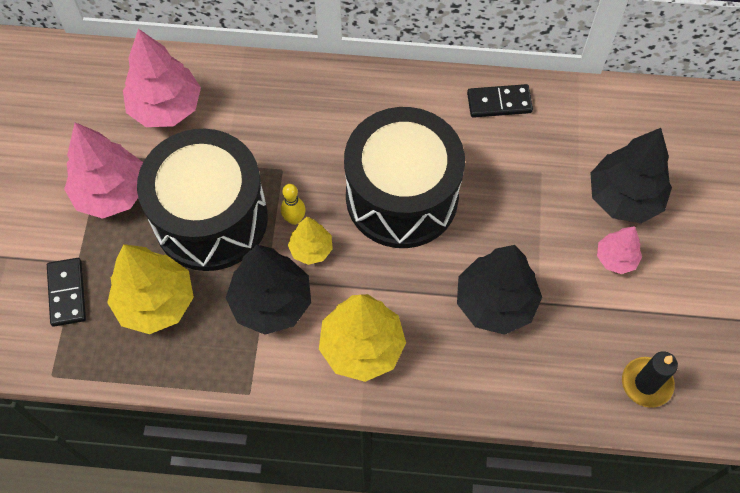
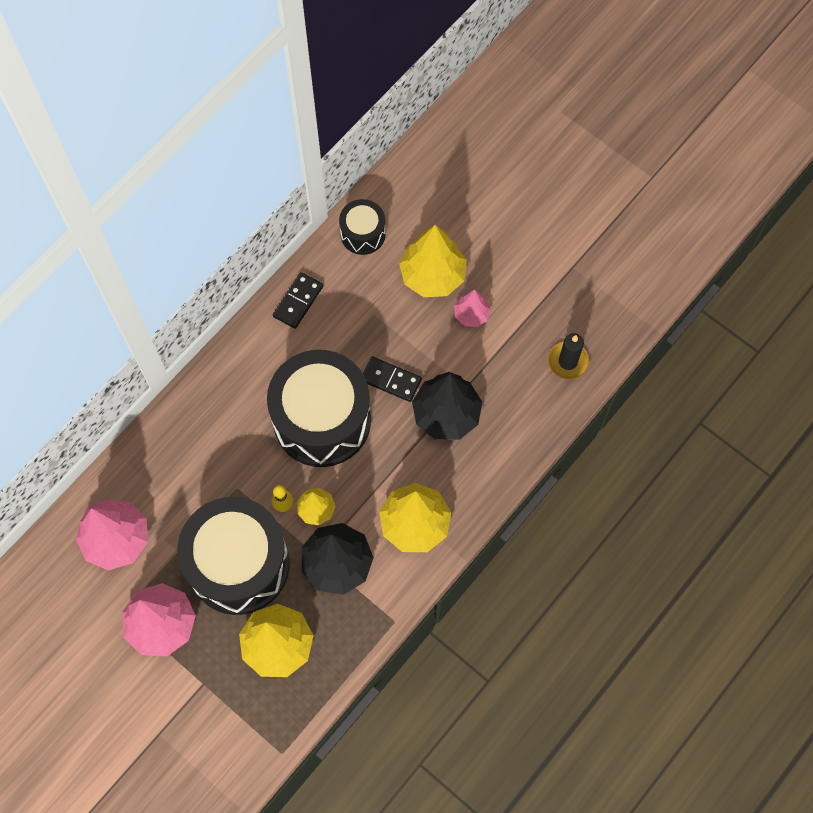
camera: 55 degrees left, 5 degrees up
(67, 293) = (223, 705): black domino -> black domino (391, 380)
(611, 112) = (363, 234): none -> black drum
(624, 198) = (432, 275): black tree -> yellow tree

